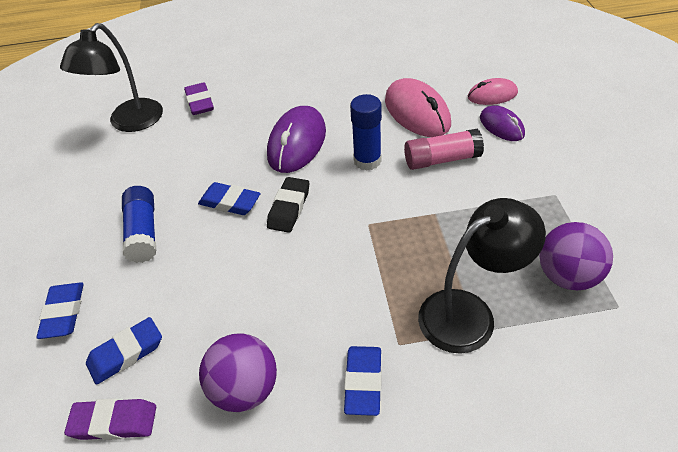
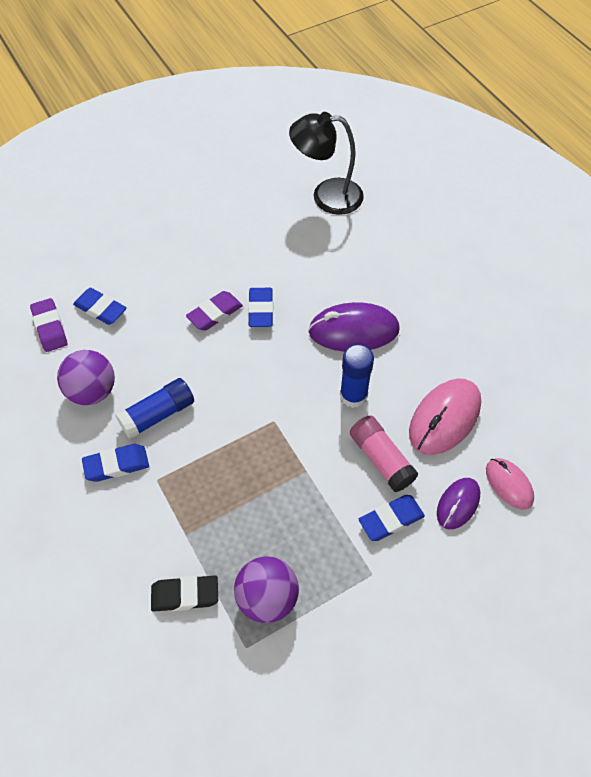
camera: 65 degrees right, 10 degrees up
(64, 313) = (122, 257): blue eraser -> blue eraser (391, 520)
(143, 232) = (208, 267): blue glue stick -> blue glue stick (158, 415)
(200, 102) = (377, 233): purple eraser -> purple eraser (215, 314)
(289, 208) = (270, 354): black eraser -> black eraser (185, 595)
(469, 313) = (201, 524): black lamp -> none

